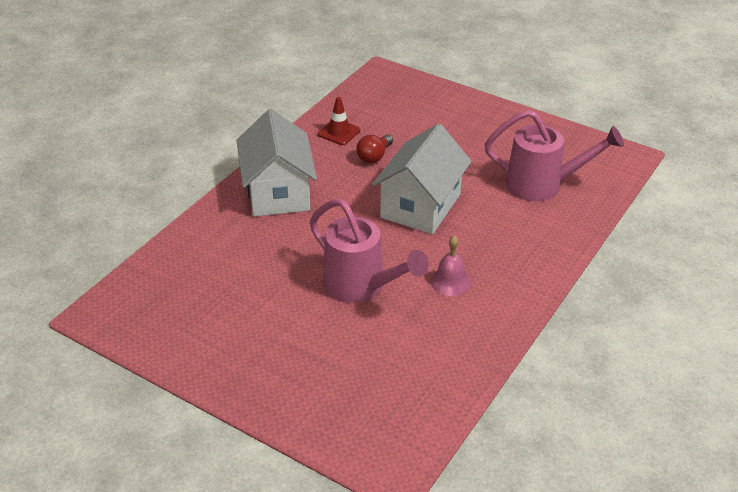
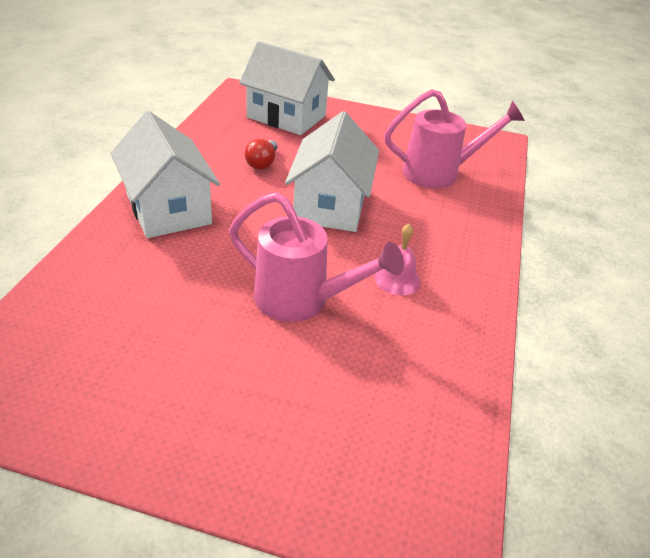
camera: 20 degrees left, 0 degrees up
(339, 132) = (217, 144): red traffic cone -> none
(416, 107) = (286, 116): none -> white house

